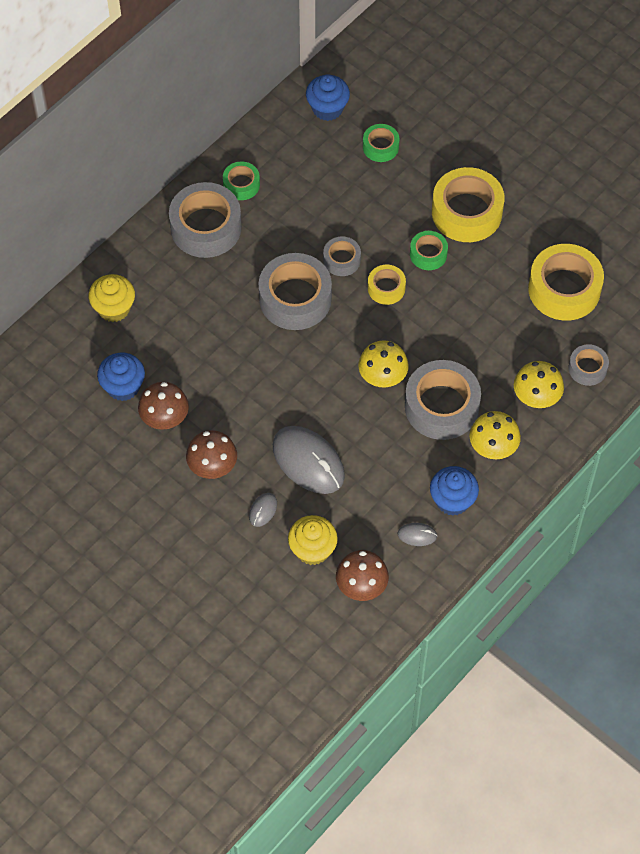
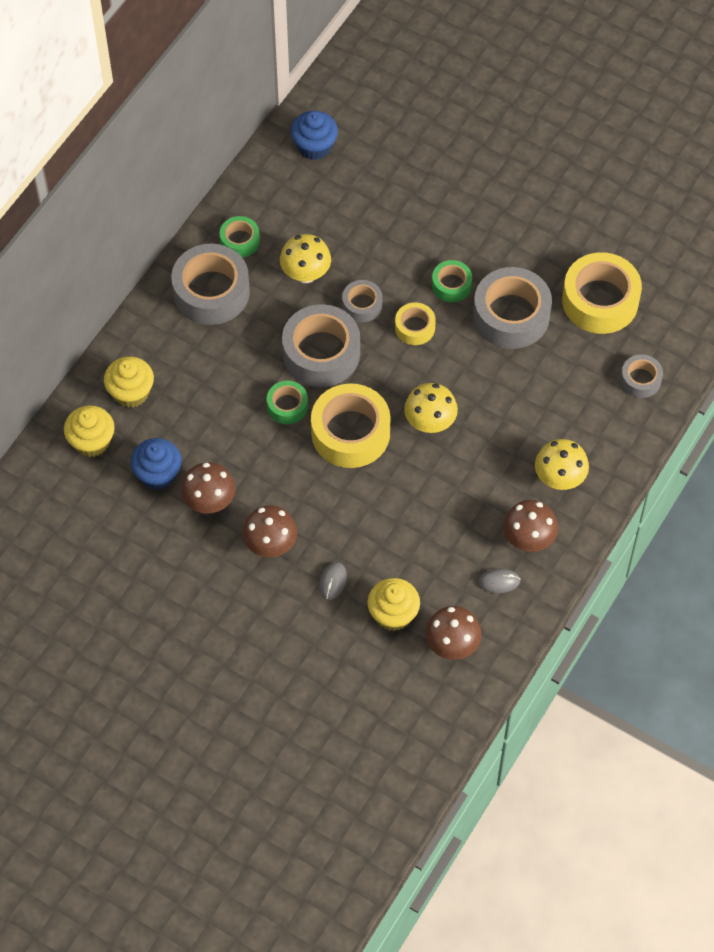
camera: 10 degrees left, 0 degrees up
(69, 347) = (92, 442): none -> yellow cupcake
(308, 461) = (370, 523): grey mouse -> none
(380, 147) = (379, 179): green tape -> green tape (287, 406)
(441, 406) = (497, 443): grey tape -> grey tape (511, 315)
(452, 500) = (528, 539): blue cupcake -> brown mushroom
(467, 212) = (483, 235): yellow tape -> yellow tape (350, 433)
(536, 398) = (593, 419): yellow mushroom -> yellow mushroom (306, 274)

